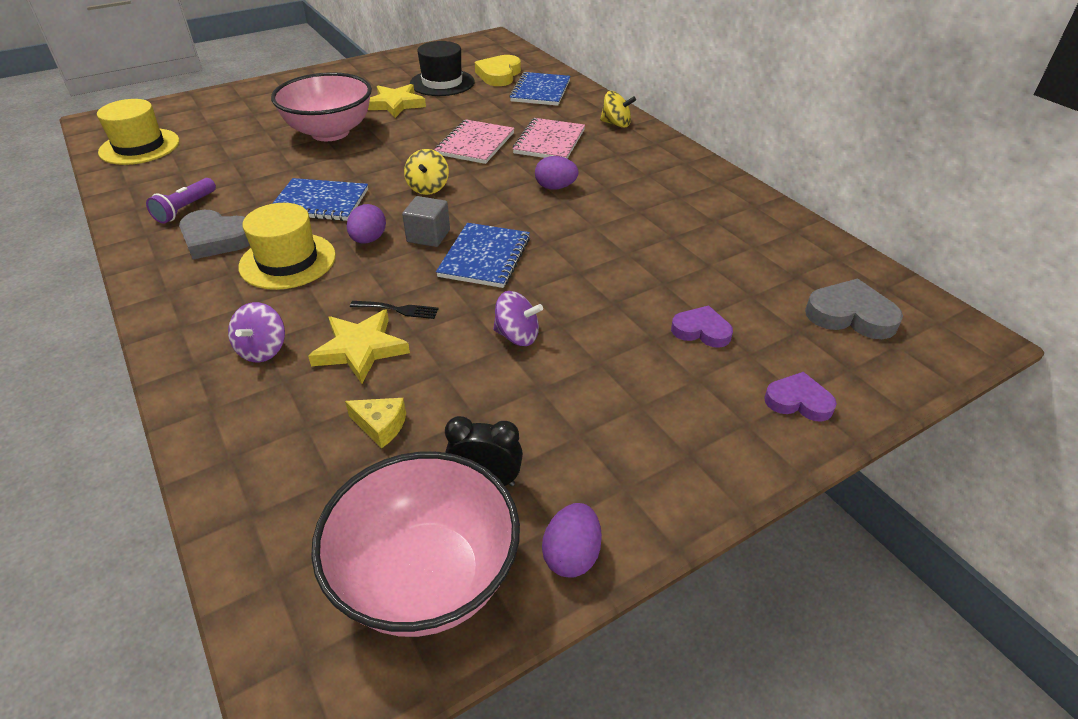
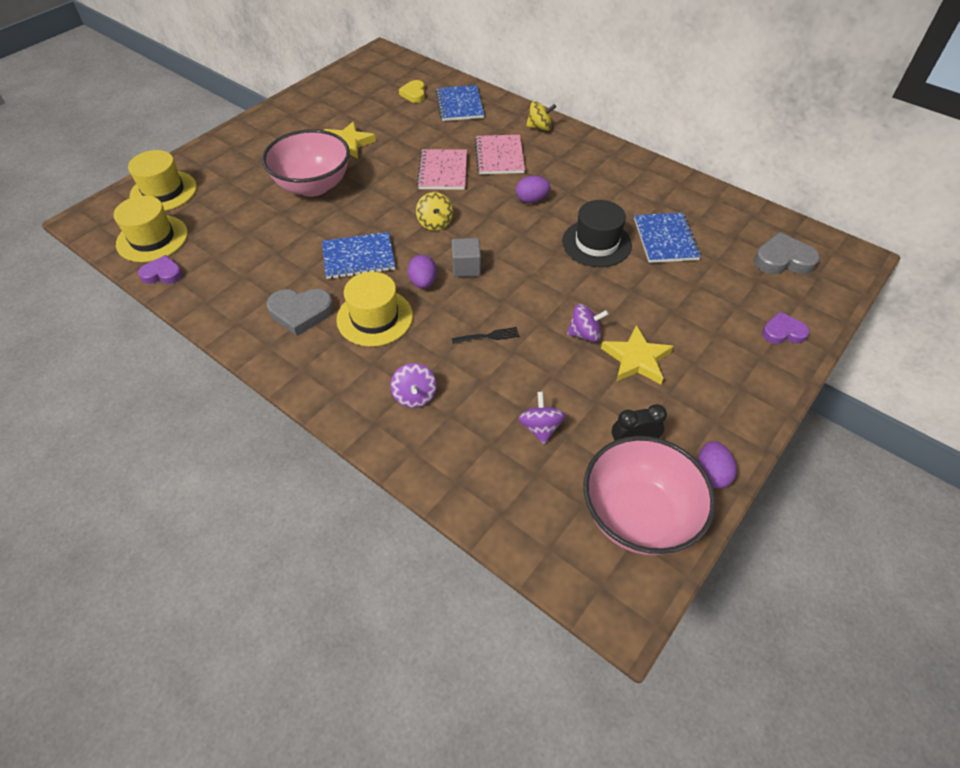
camera: 20 degrees left, 10 degrees up
(186, 112) = (163, 191): none -> yellow hat
(186, 209) = (250, 291): purple flashlight -> none
(360, 349) = (485, 375): yellow star -> yellow star (636, 359)
(381, 426) = (540, 427): yellow cheese -> purple spinning top
(442, 83) = (371, 112): black hat -> black hat (596, 243)
(485, 257) = (520, 276): blue notebook -> blue notebook (665, 239)
(499, 75) = (414, 94): yellow heart -> yellow heart, size x0.67
(701, 331) = (699, 297): purple heart -> purple heart (162, 274)

